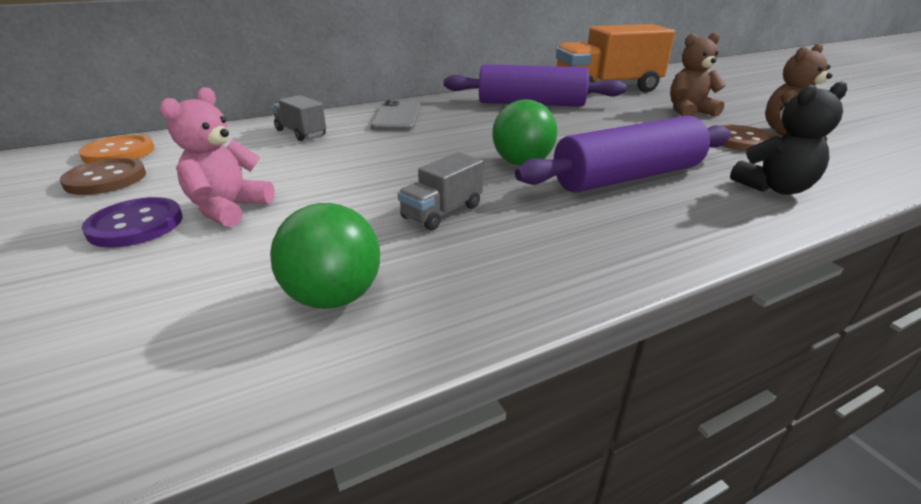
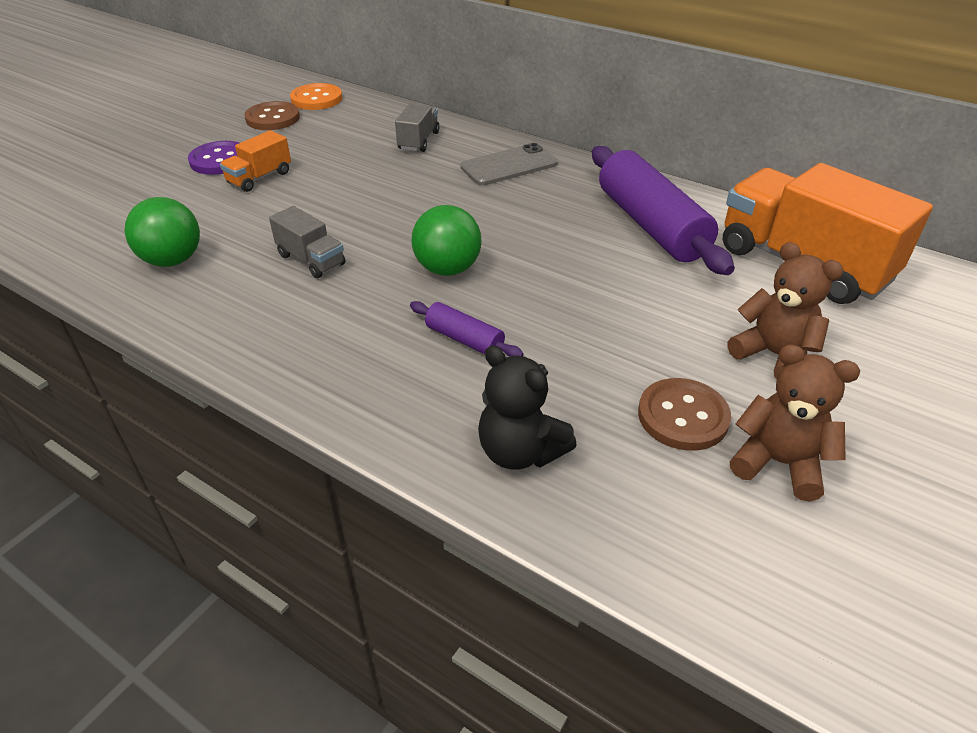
camera: 60 degrees right, 10 degrees up
(229, 209) = (259, 178): pink teddy bear -> orange truck
(442, 212) = (311, 260): grey truck -> grey truck turned 150 degrees counterclockwise
(626, 177) = (464, 339): purple rolling pin -> purple rolling pin, size x0.46

